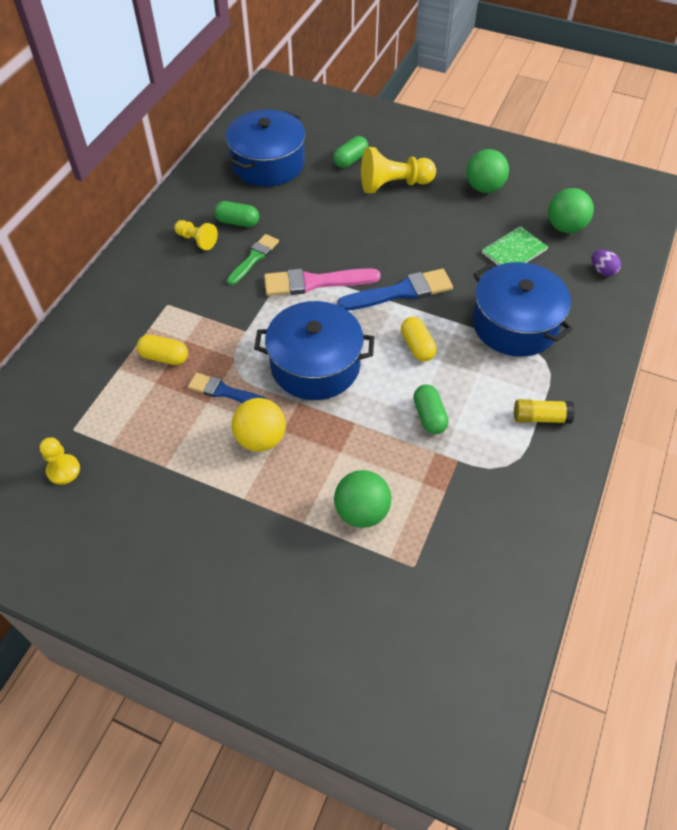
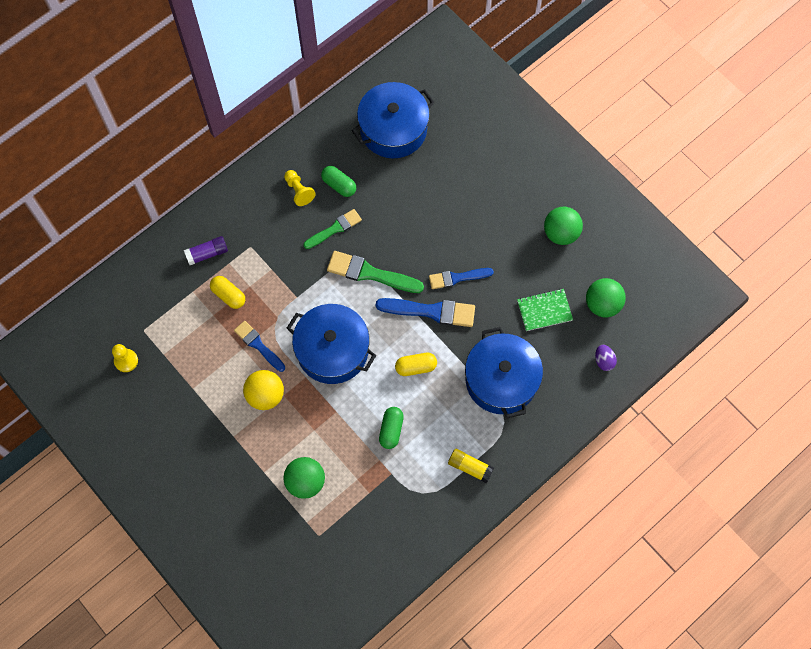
camera: 25 degrees right, 15 degrees up
(119, 327) = (207, 254): none -> purple glue stick
(315, 282) = (370, 273): pink brush -> green brush
(350, 160) = (465, 154): green capsule -> none
(394, 185) = (486, 198): yellow pawn -> none
(408, 255) = (457, 278): none -> blue brush
(417, 346) = (416, 367): yellow capsule -> yellow capsule turned 75 degrees clockwise

